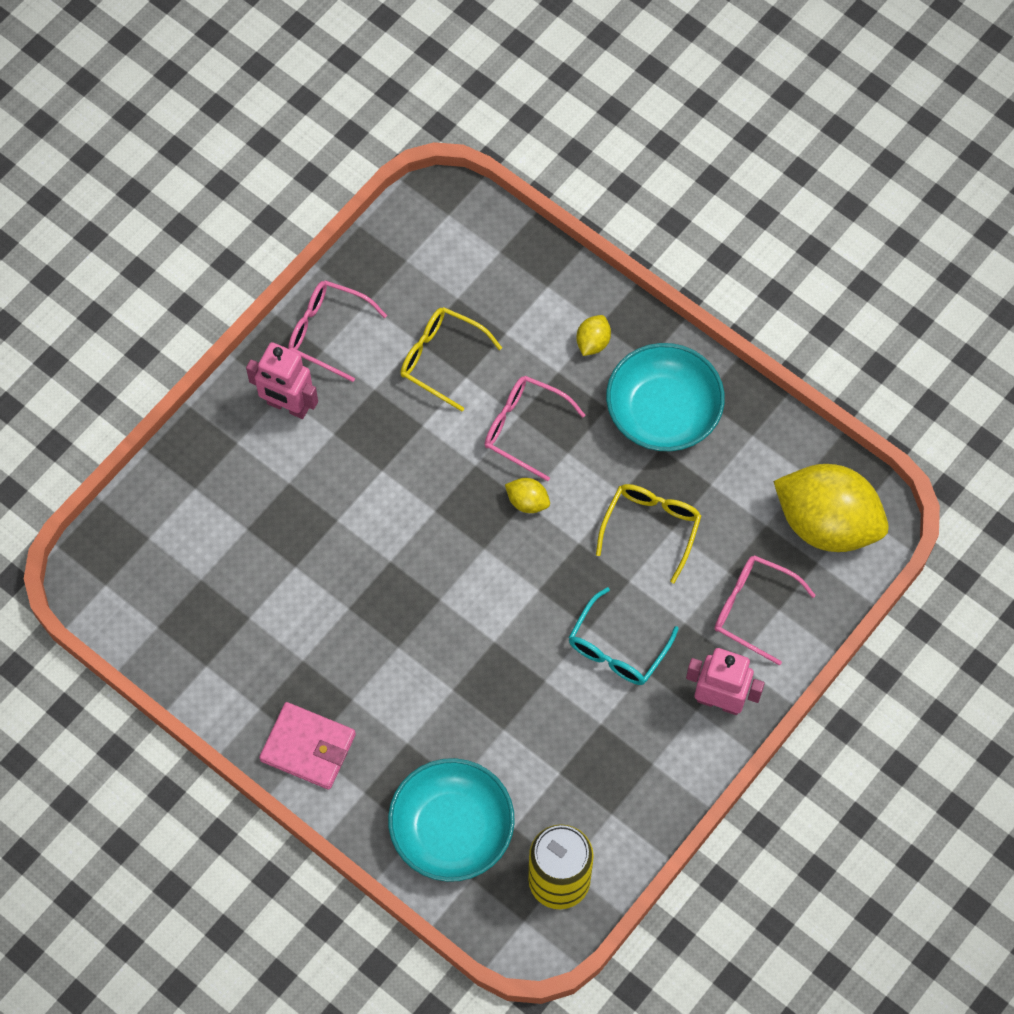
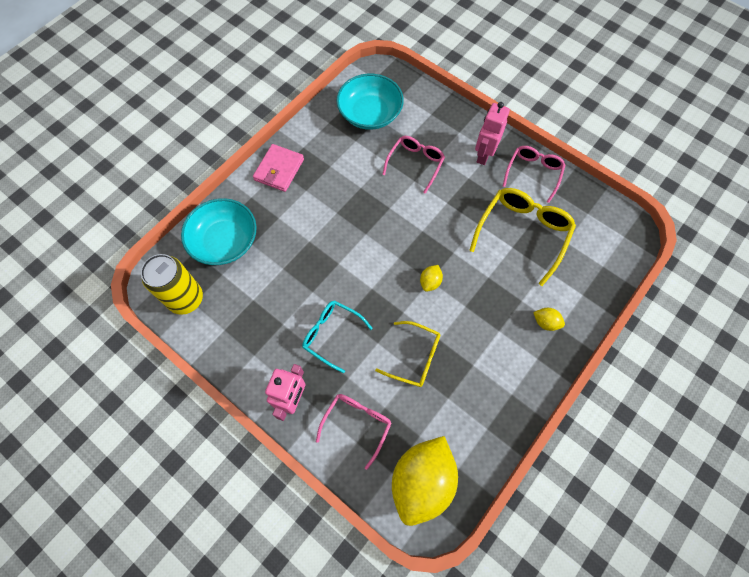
camera: 90 degrees right, 0 degrees up
(441, 359) = (523, 233): yellow glasses -> yellow glasses, size x1.55
(524, 428) = (480, 280): pink glasses -> pink glasses (415, 164)
(663, 411) = (500, 367): turquoise bowl -> turquoise bowl (370, 113)

